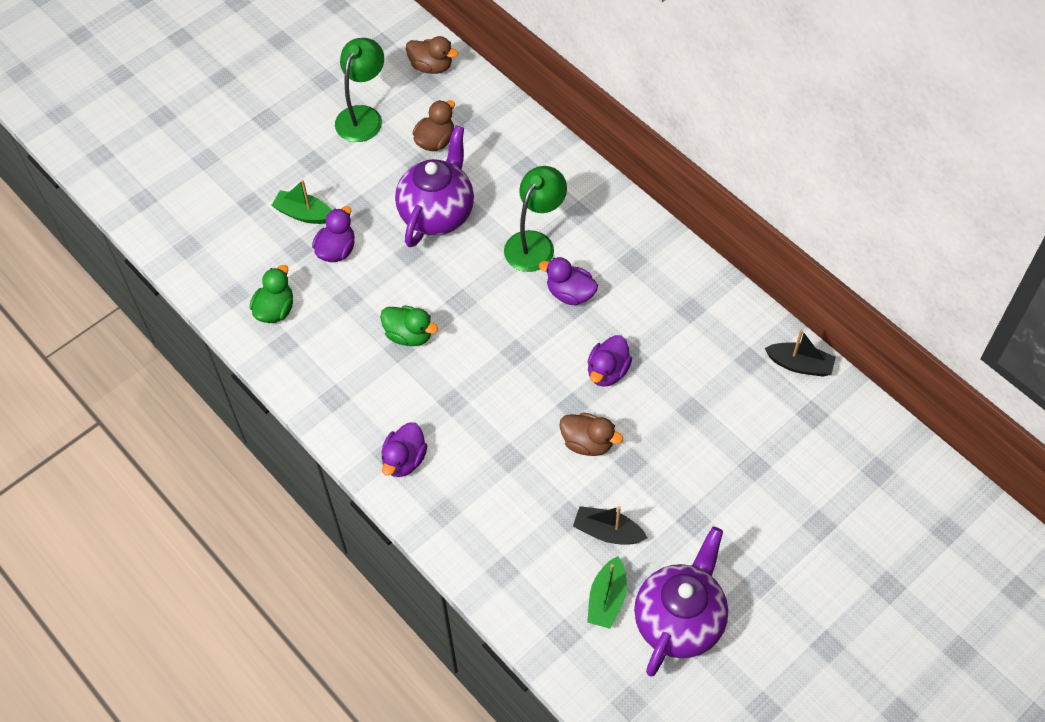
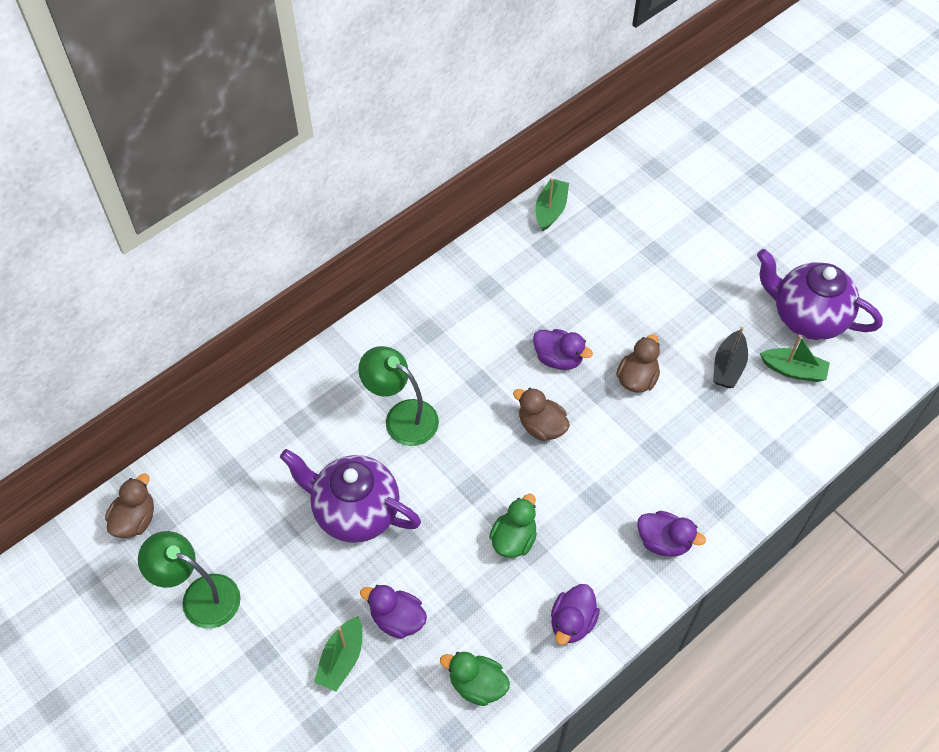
camera: 90 degrees left, 0 degrees up
(435, 141) = (250, 514): brown duck -> brown duck (541, 426)
(570, 293) = (467, 387): purple duck -> purple duck (572, 622)
(799, 365) = (550, 210): black boat -> green boat

